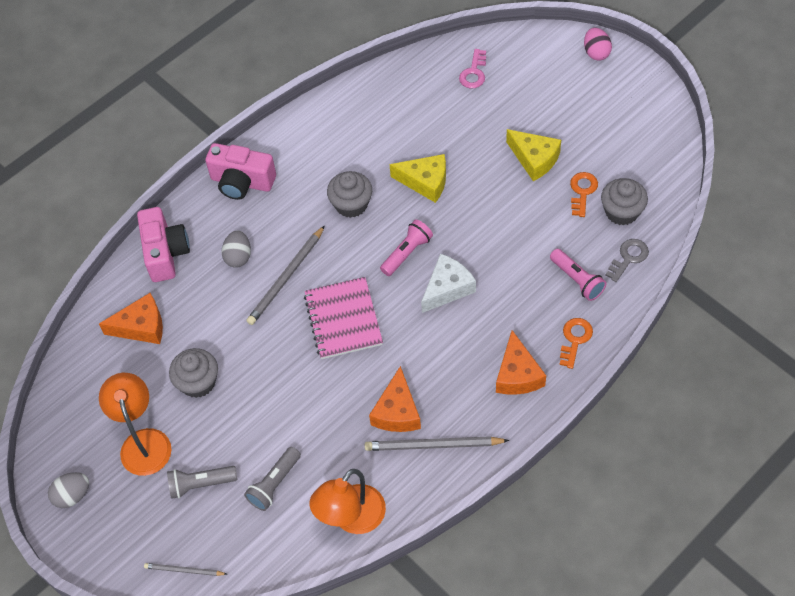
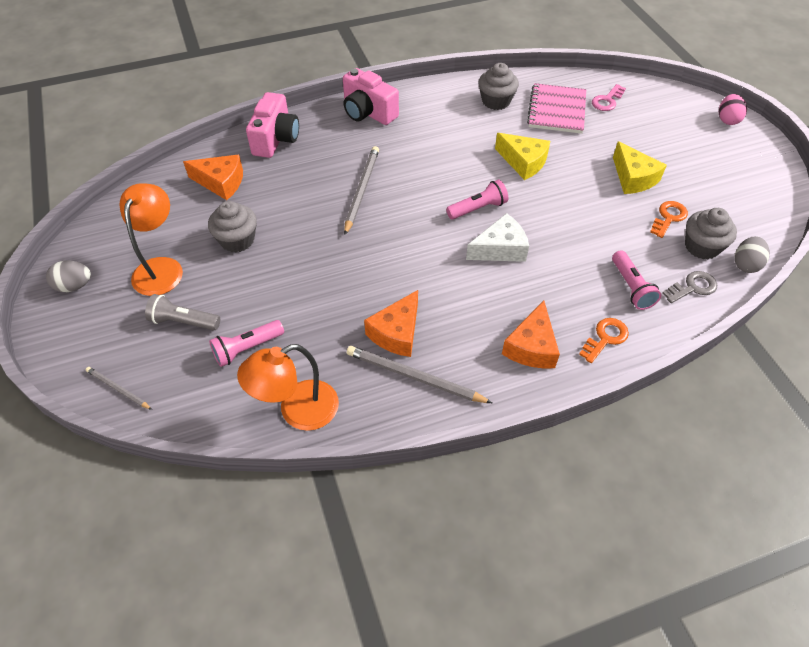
camera: 20 degrees right, 5 degrees down
(238, 257) = (332, 161): grey egg -> grey egg (745, 264)
(274, 484) = (247, 348): grey flashlight -> pink flashlight
(286, 278) = (361, 190): grey pencil -> grey pencil turned 135 degrees clockwise
(343, 319) = (391, 239): pink notebook -> pink notebook (556, 110)
(351, 204) = (449, 157): grey cupcake -> grey cupcake (496, 101)

